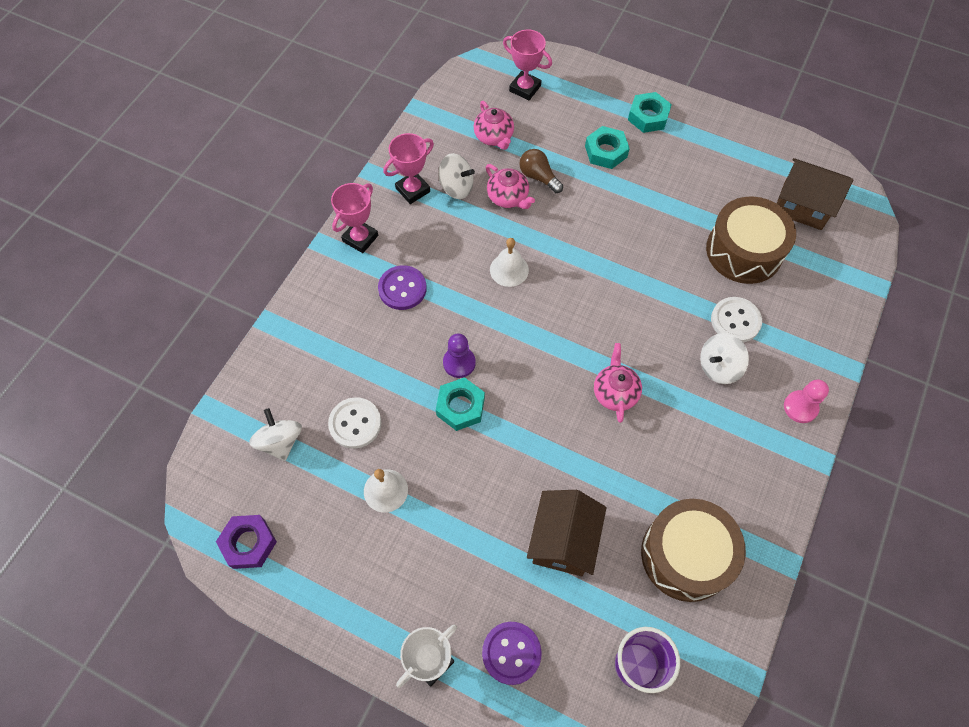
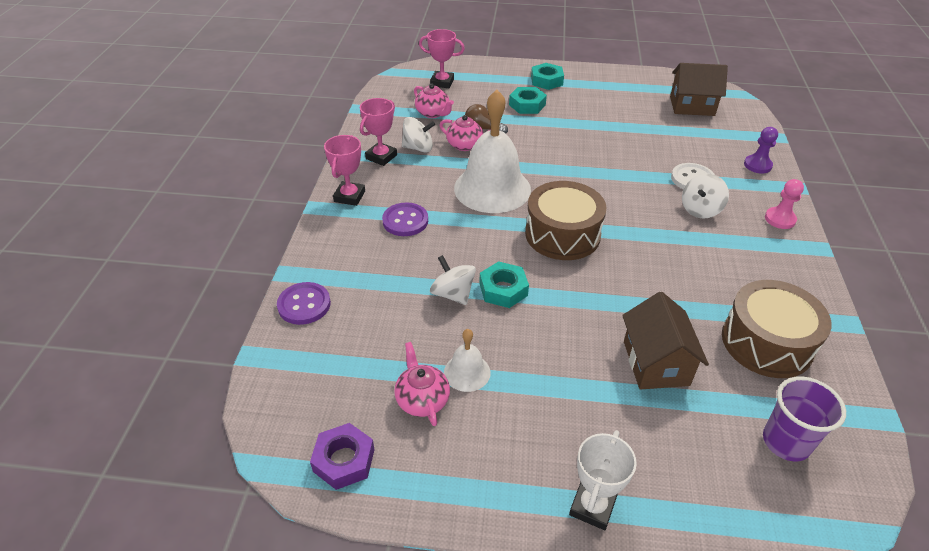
camera: 20 degrees left, 20 degrees down
(280, 442) = (340, 362): white spinning top -> white spinning top (453, 294)
(355, 423) = (410, 328): white button -> none
(459, 363) = (484, 259): purple pawn -> purple pawn (757, 165)
(509, 269) = (492, 188): white bell -> white bell, size x2.17
(511, 653) = (666, 471): purple button -> purple button (304, 305)
(615, 392) = (630, 246): pink teapot -> pink teapot (422, 399)
(744, 251) = (669, 138): brown drum -> brown drum (562, 234)

